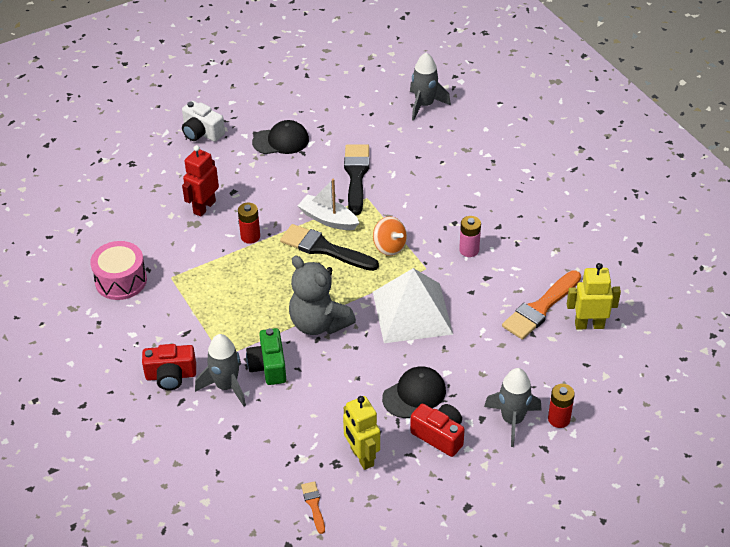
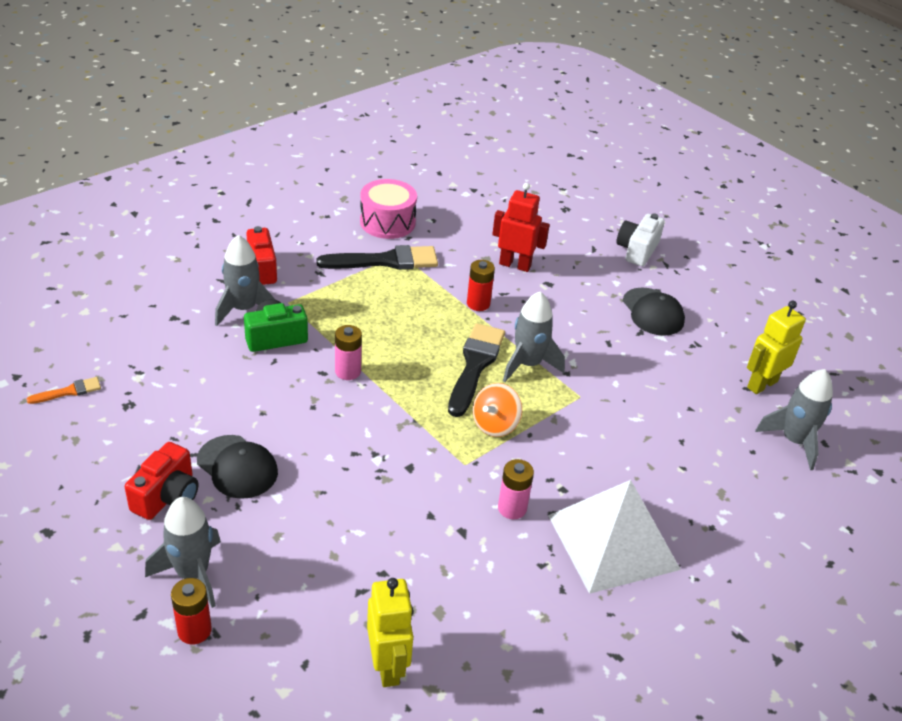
camera: 75 degrees right, 5 degrees down
(319, 323) = (348, 371): grey teddy bear -> pink battery
(328, 219) = (528, 364): white boat -> grey rocket
(356, 175) = (618, 383): black brush -> black brush (385, 261)
(361, 457) = (136, 425): yellow robot -> yellow robot (761, 384)
(412, 312) = (380, 455): white pyramid -> white pyramid (613, 542)
(540, 308) = (413, 599): orange brush -> none

